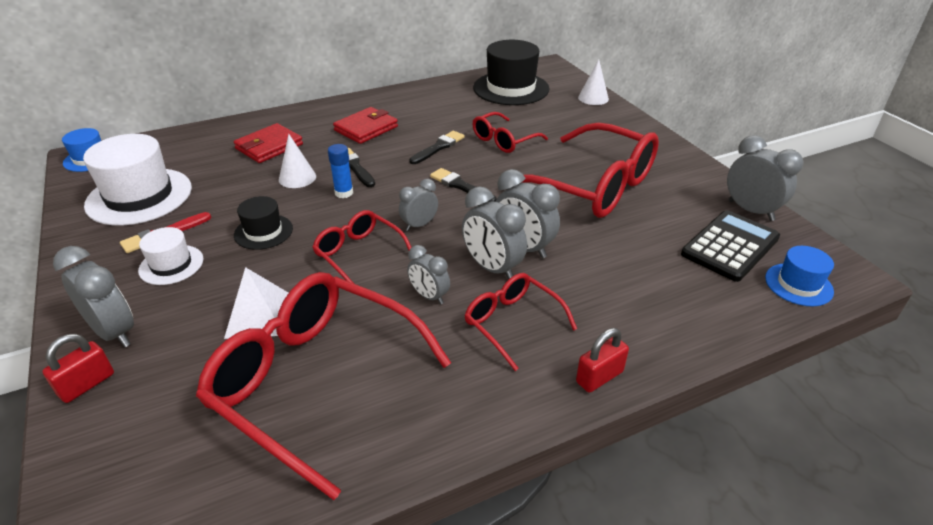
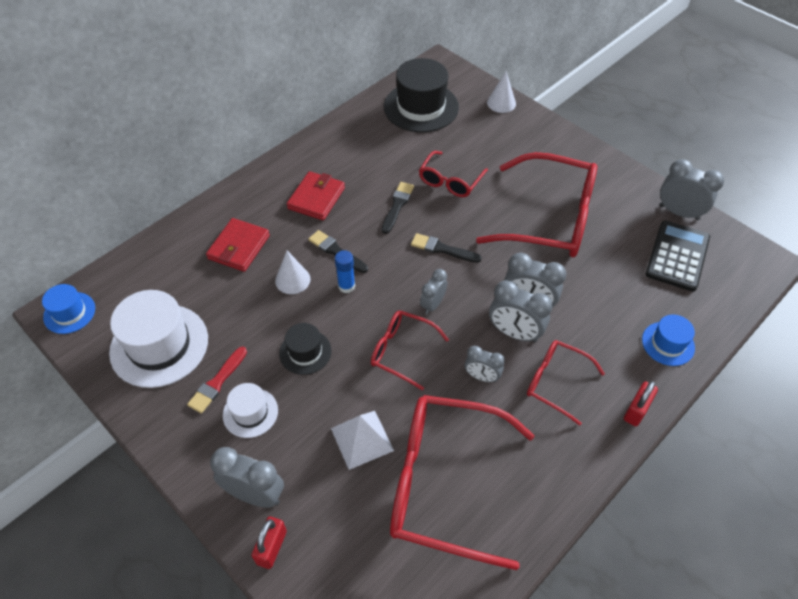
camera: 20 degrees left, 15 degrees up
(798, 284) = (735, 281): blue hat -> blue hat (668, 343)

